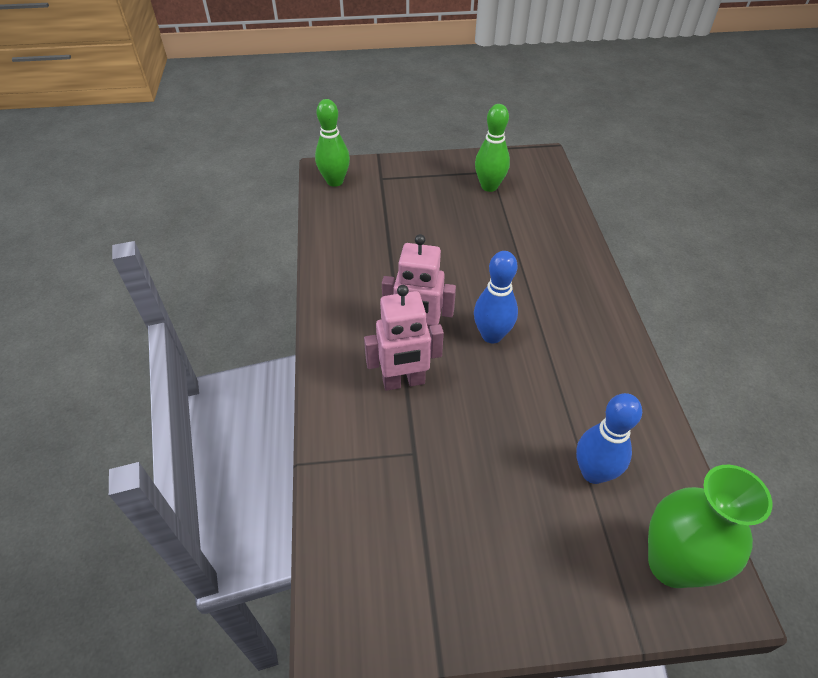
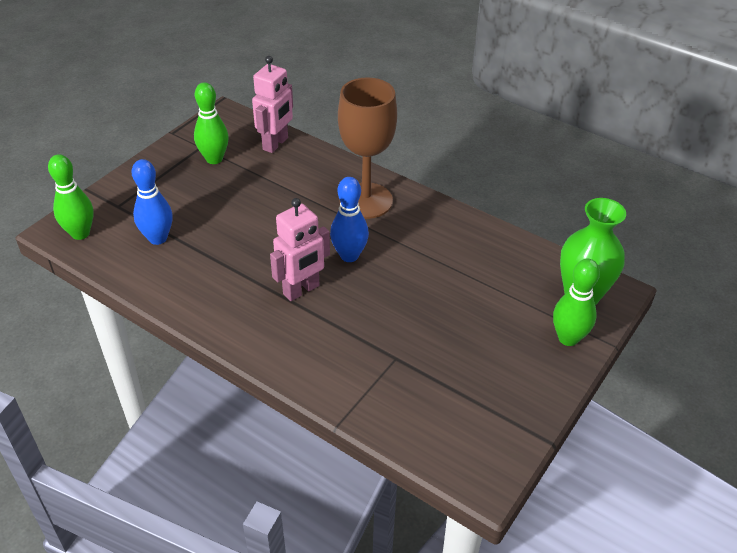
camera: 50 degrees left, 5 degrees down
(403, 382) = (334, 325): pink robot -> pink robot (276, 144)
(567, 300) = (366, 201): none -> brown goblet
(593, 472) = (498, 285): blue bowling pin -> blue bowling pin (158, 238)
(598, 591) = (568, 338): none -> green bowling pin

